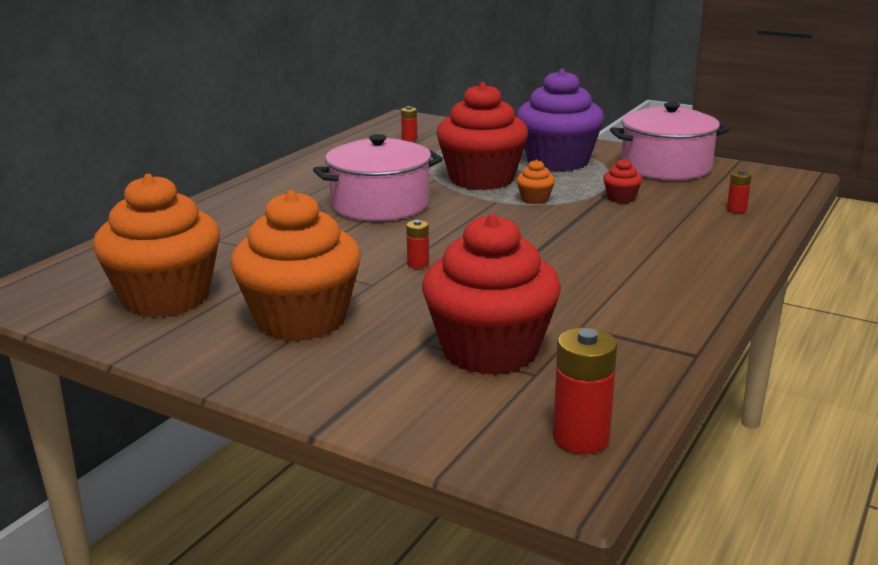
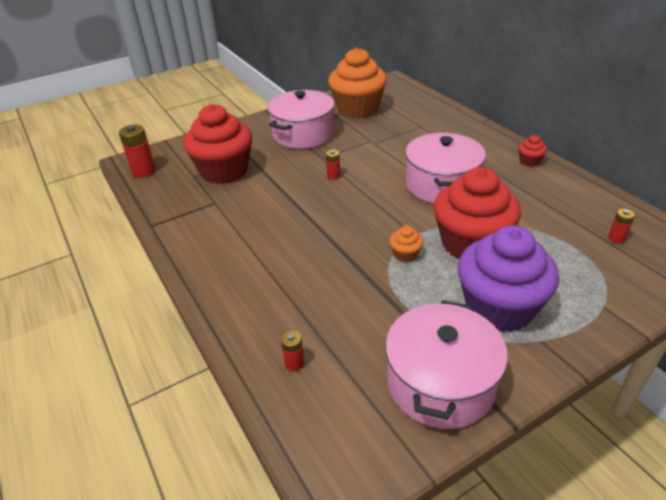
camera: 120 degrees right, 15 degrees up
(301, 320) = (303, 134): orange cupcake -> pink pot
(621, 198) = (374, 303): red cupcake -> red cupcake (529, 161)

